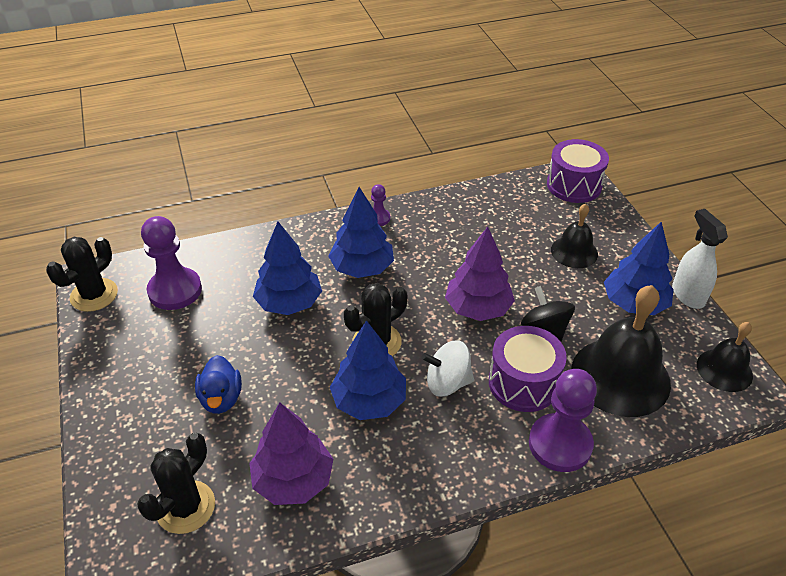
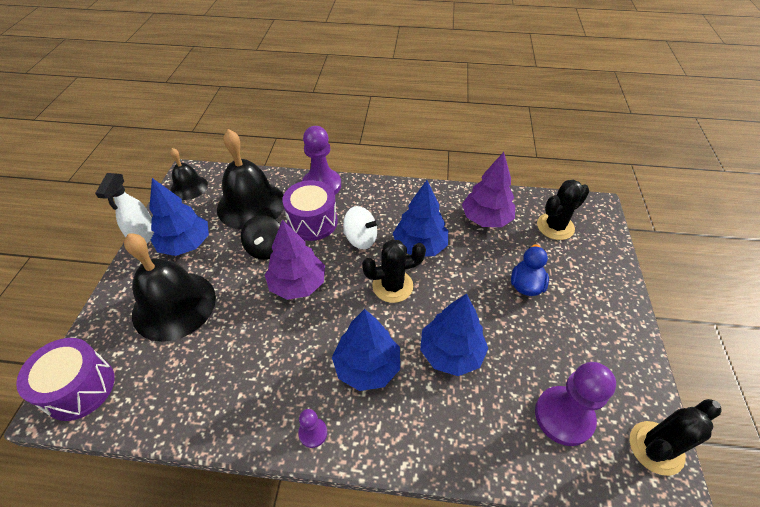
camera: 155 degrees left, 5 degrees up
(574, 252) = (174, 305): black bell -> black bell, size x1.79

